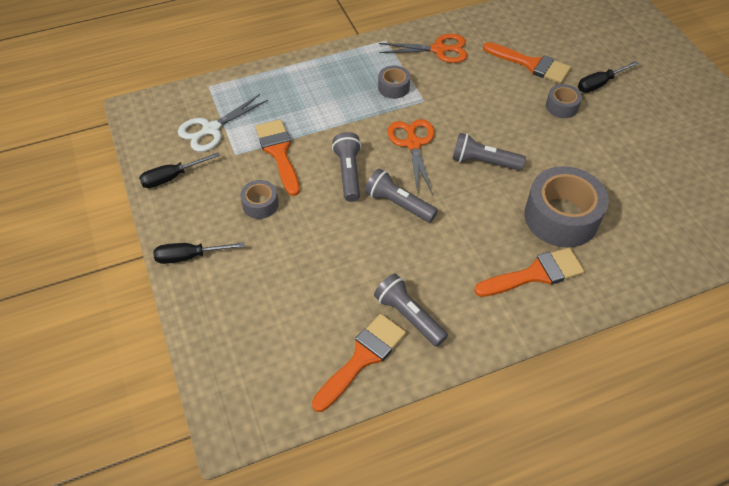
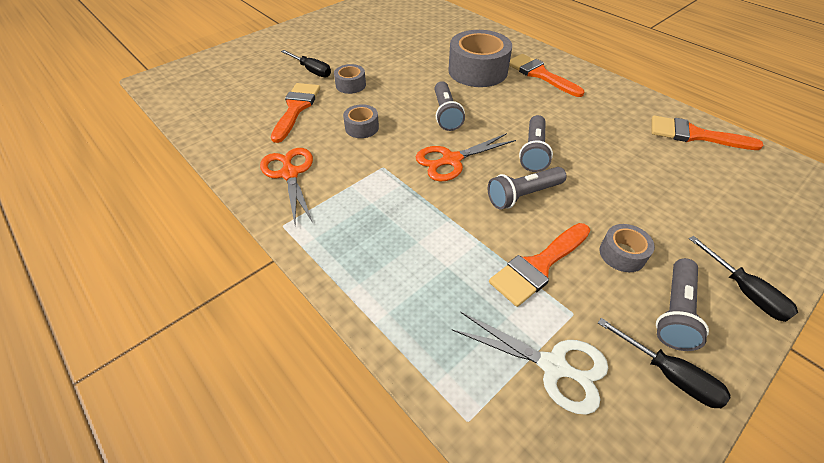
camera: 110 degrees left, 5 degrees down
(393, 87) = (372, 195): grey tape -> grey tape (362, 127)
(409, 316) = (635, 121): grey flashlight -> grey flashlight (674, 312)

